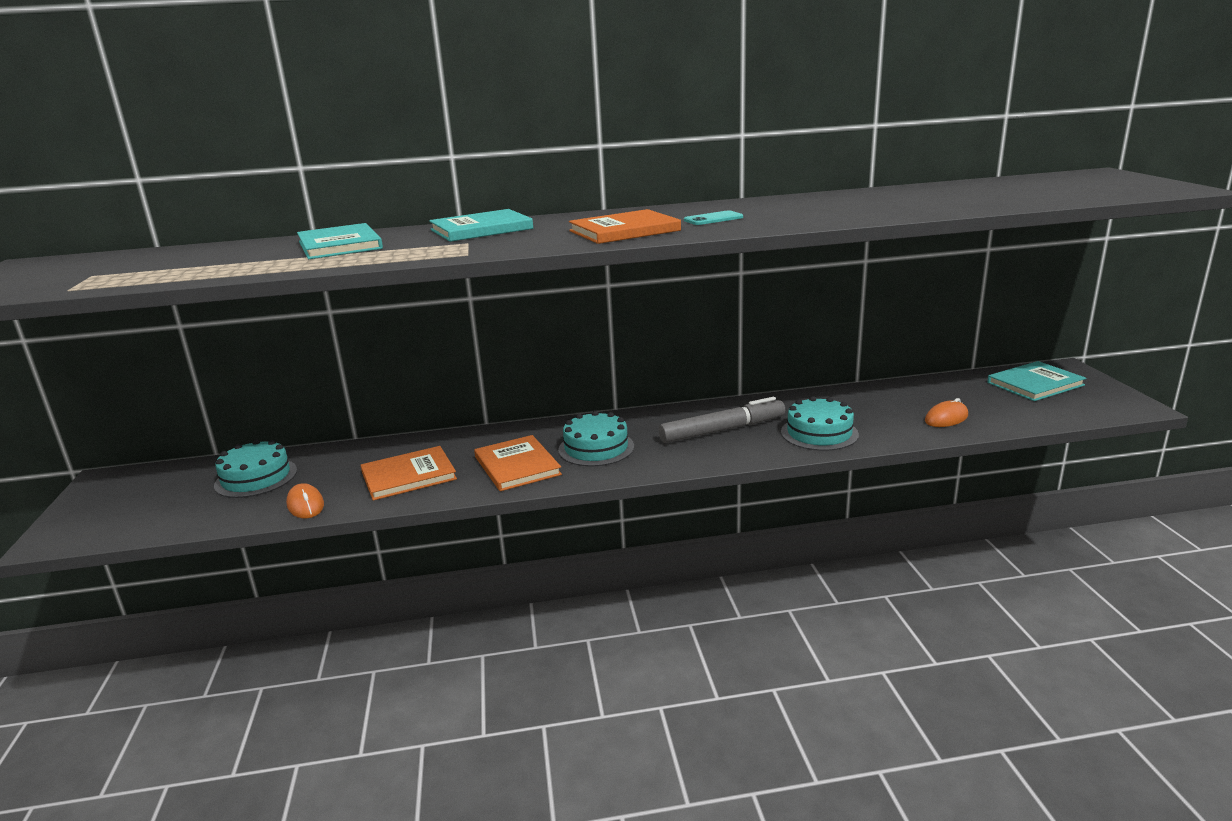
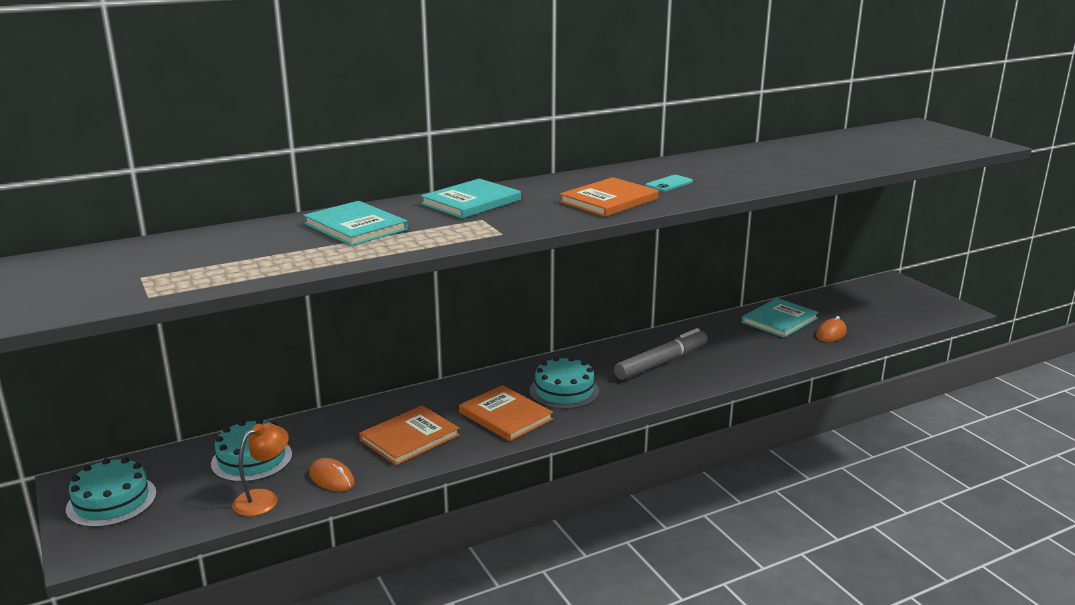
camera: 20 degrees left, 0 degrees up
(231, 515) = (263, 498): none -> orange lamp
(819, 433) = (742, 357): turquoise cake -> turquoise cake (111, 501)
(1035, 384) = (879, 296): turquoise book -> turquoise book (779, 320)

